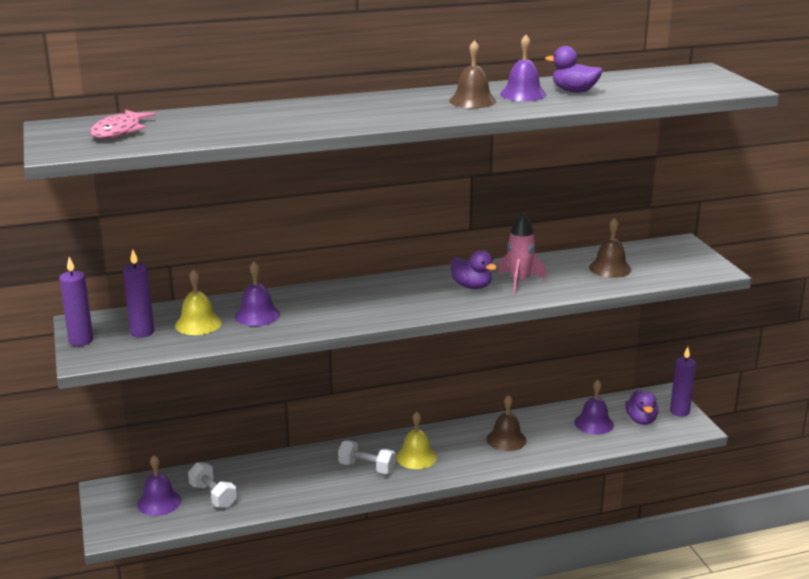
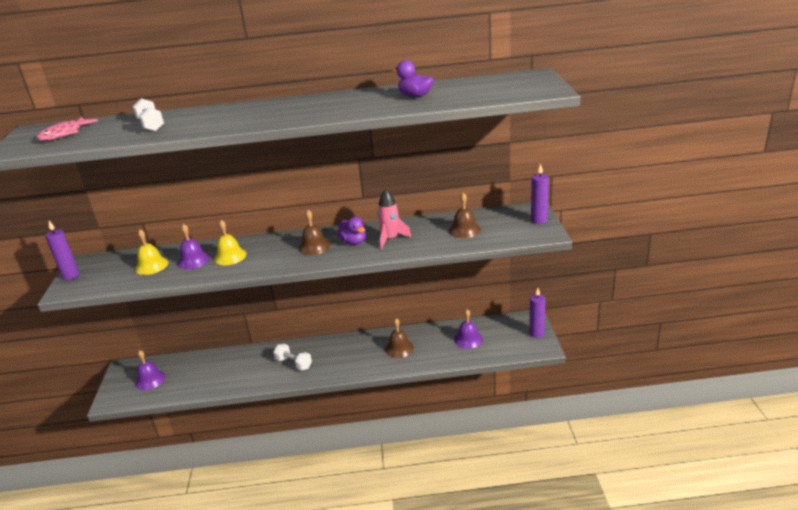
camera: 15 degrees right, 5 degrees up
(142, 332) = (112, 271): purple candle -> purple candle (539, 220)
(213, 496) = (185, 377): white dumbbell -> white dumbbell (151, 125)
(416, 457) = (330, 358): yellow bell -> yellow bell (230, 256)
(472, 101) = (330, 106): brown bell -> brown bell (314, 246)
(523, 94) = (374, 99): purple bell -> none
(641, 420) = (504, 339): purple duck -> none

